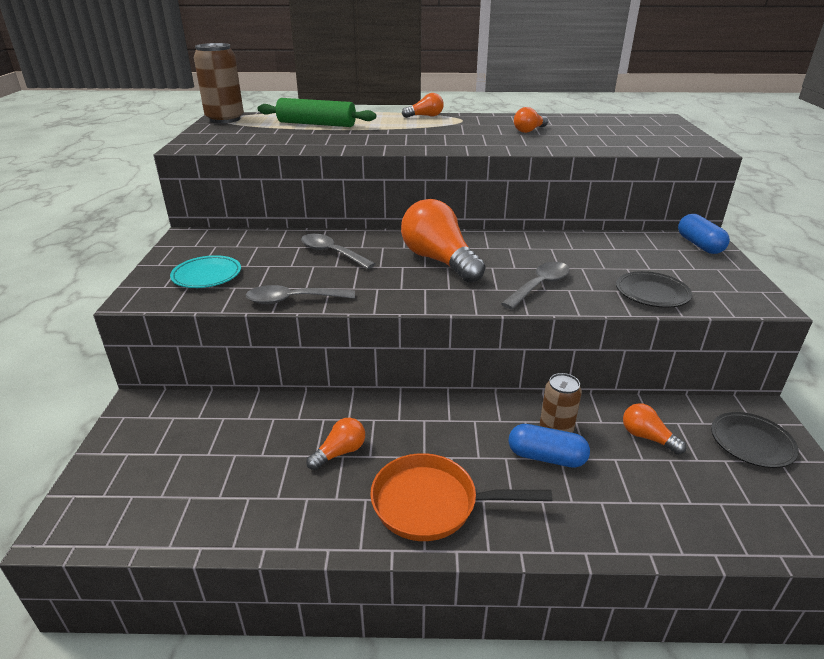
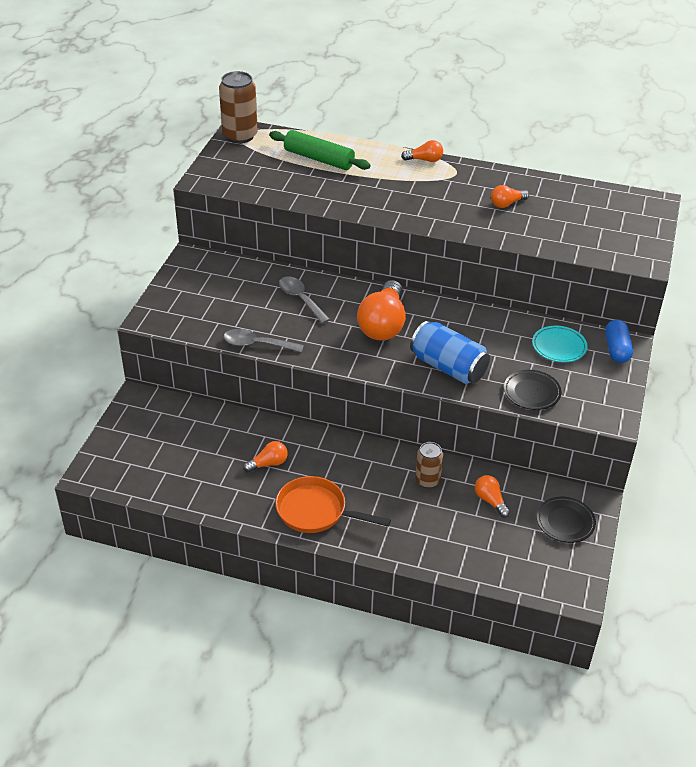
camera: 15 degrees right, 10 degrees up
(207, 275) = (199, 306): turquoise plate -> turquoise plate (559, 347)
(439, 260) = (383, 324): orange light bulb -> orange light bulb turned 150 degrees counterclockwise
(539, 286) = (448, 367): grey spoon -> blue can
(546, 457) = (408, 498): blue capsule -> none

